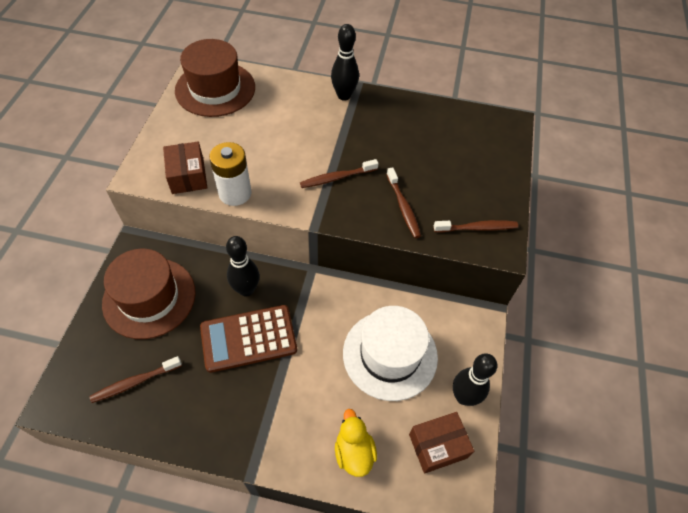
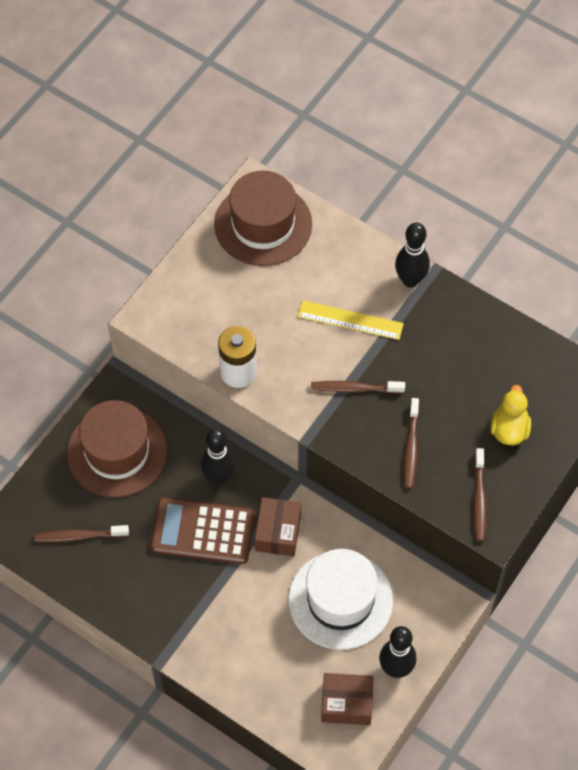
camera: 25 degrees right, 5 degrees up
(188, 176) = (196, 334): brown box -> brown box (278, 532)
(311, 132) = (350, 320): none -> yellow ruler
(354, 452) = (263, 678): yellow duck -> yellow duck (509, 429)
(477, 228) = (479, 499): brown toothbrush -> brown toothbrush turned 75 degrees clockwise

